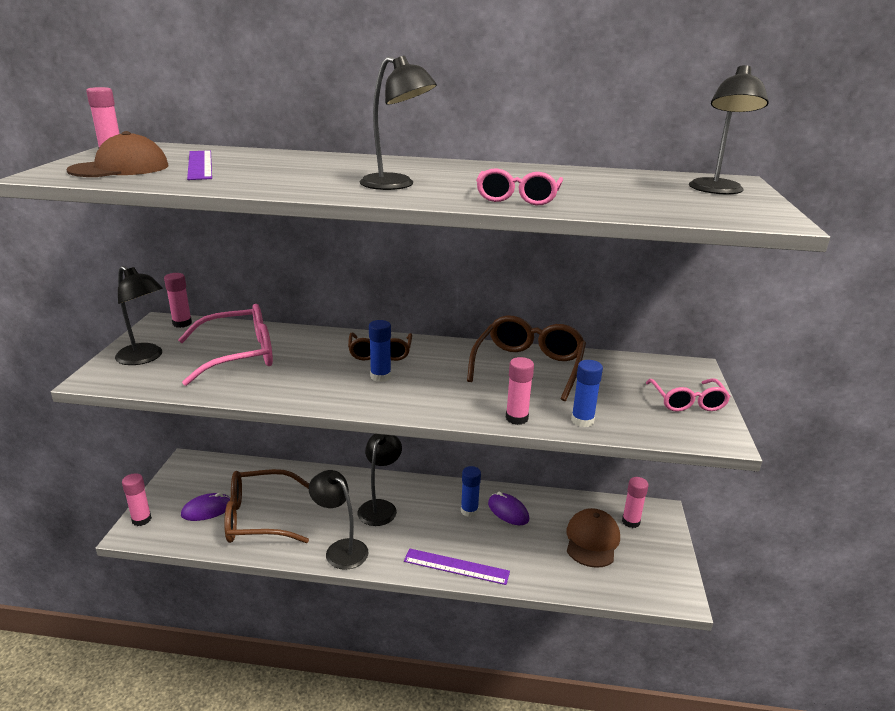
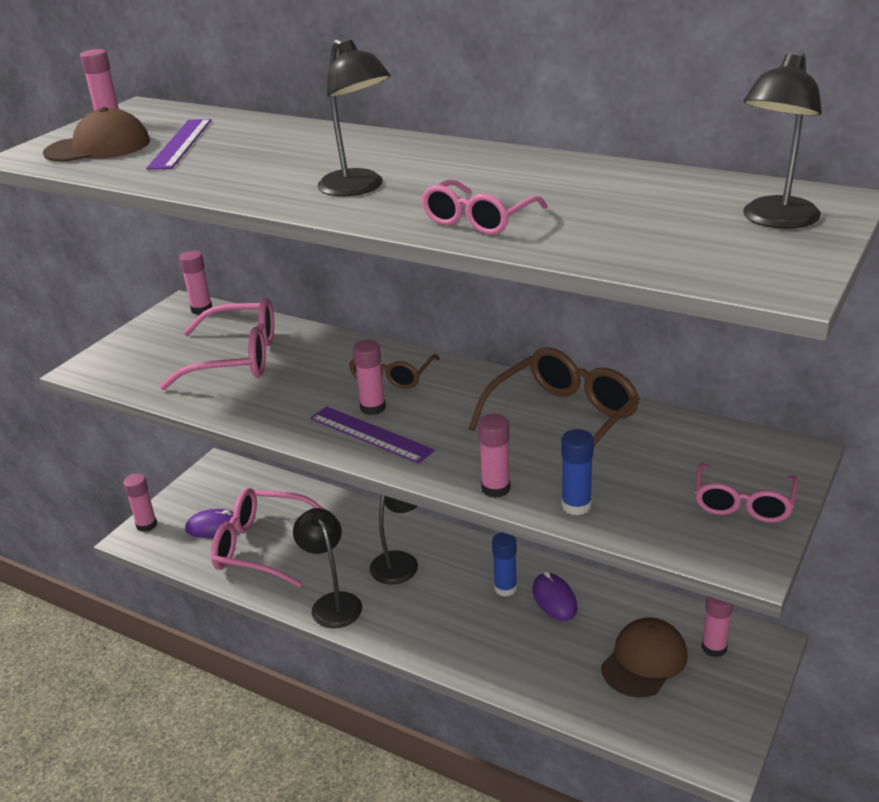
camera: 25 degrees right, 5 degrees up
(145, 358) = (142, 350): black lamp -> none
(258, 518) = (262, 547): brown glasses -> pink glasses
(380, 376) = (373, 408): blue glue stick -> pink glue stick
(456, 566) = (453, 653): purple ruler -> purple ruler (370, 434)

